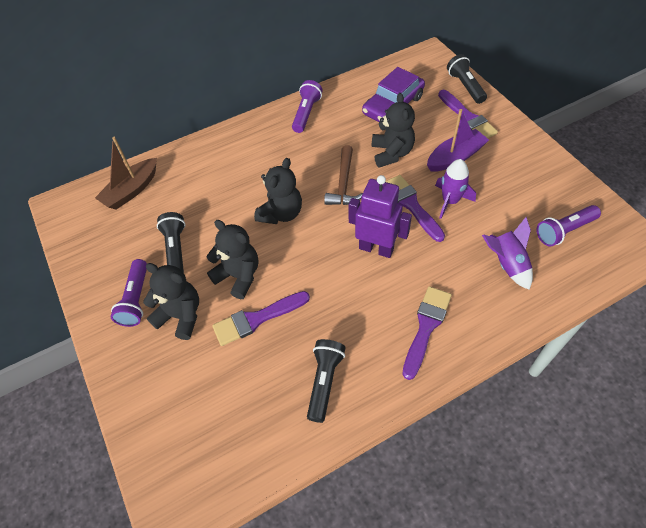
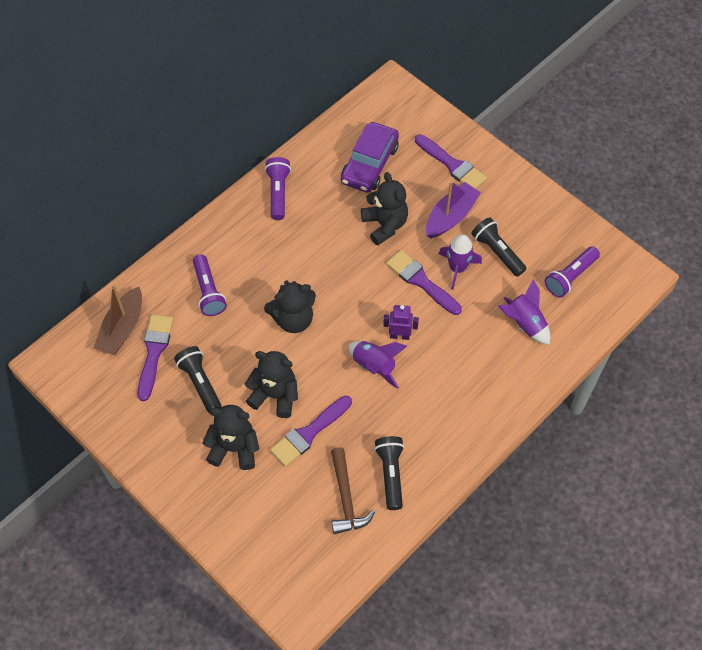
camera: 20 degrees left, 5 degrees up
(136, 299) = (183, 443): purple flashlight -> purple flashlight (209, 292)
(281, 213) = (293, 319): black teddy bear -> black teddy bear turned 60 degrees clockwise
(342, 271) = (374, 366): none -> purple rocket
(343, 183) = (346, 271): brown hammer -> brown hammer (346, 498)
(376, 248) = (399, 335): purple robot -> purple robot, size x0.58
(426, 327) = (466, 402): purple brush -> purple brush (154, 352)
(465, 86) = (440, 124): black flashlight -> black flashlight (497, 252)

